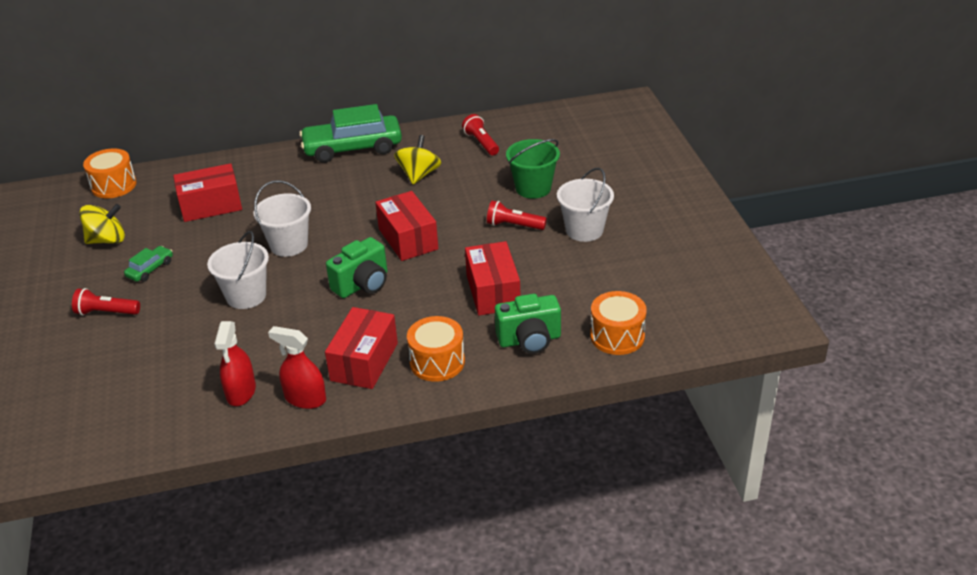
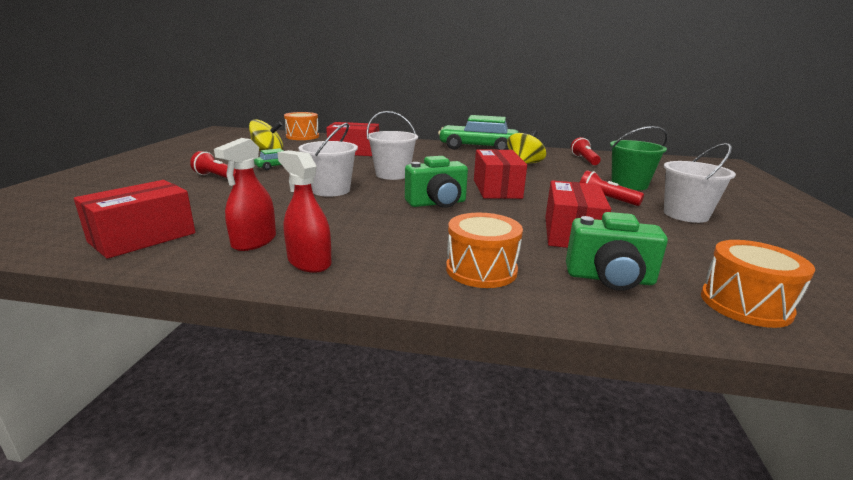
camera: 20 degrees right, 15 degrees down
(364, 362) = (398, 250): red box -> red box (143, 237)

